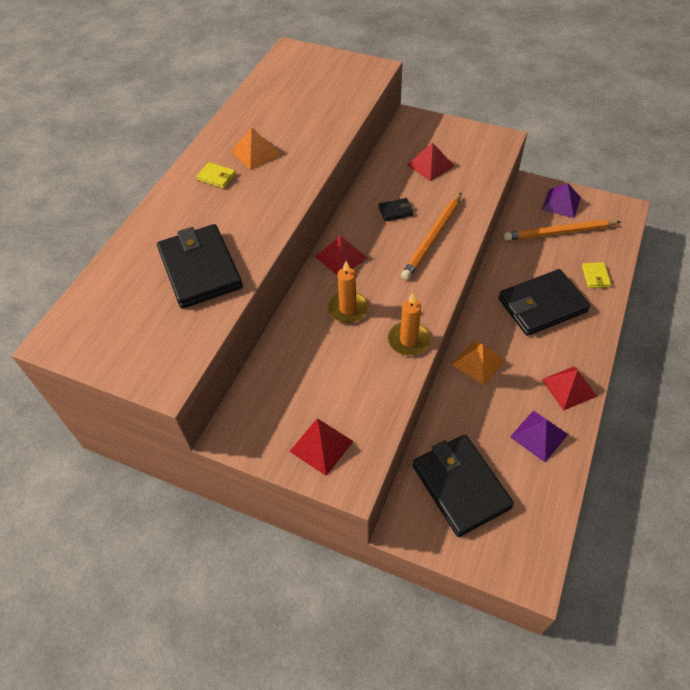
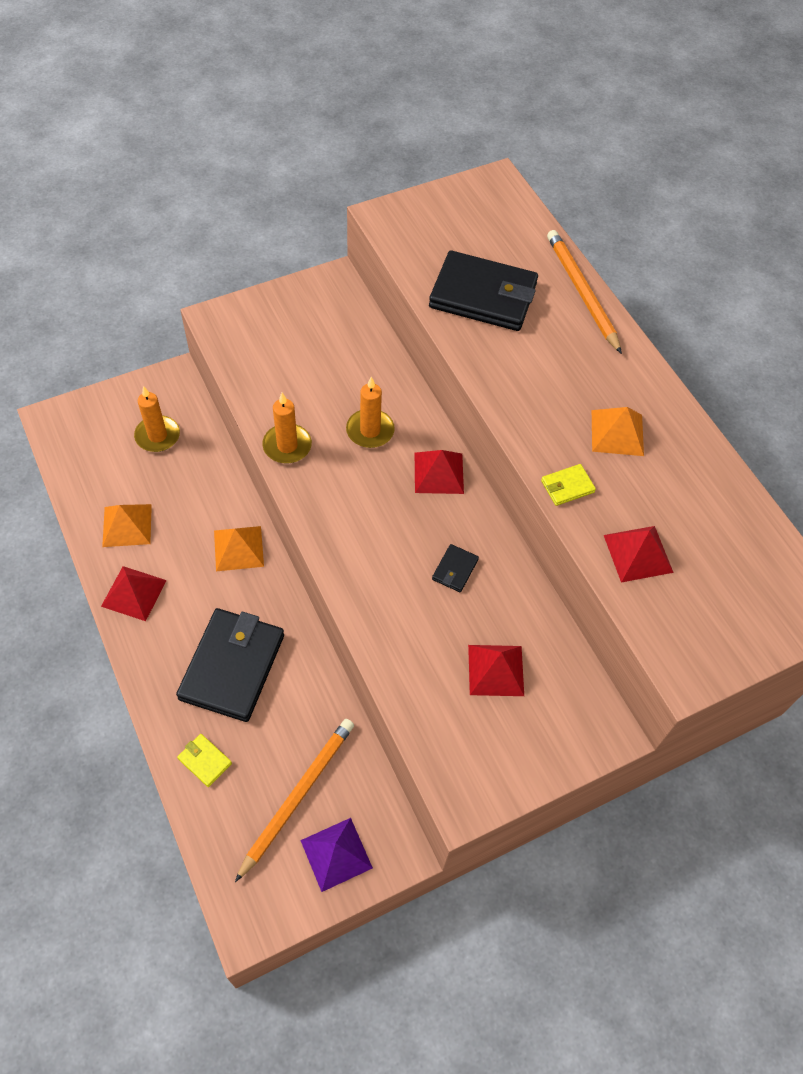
camera: 125 degrees right, 5 degrees up
(216, 177) = (606, 378): yellow wallet -> yellow wallet (567, 486)
(321, 446) = (262, 322): red pyramid -> red pyramid (638, 553)
(432, 238) = (381, 568): orange pencil -> orange pencil (581, 292)
(460, 486) = (157, 436): black wallet -> orange candle
(539, 435) = (127, 525): purple pyramid -> orange pyramid

